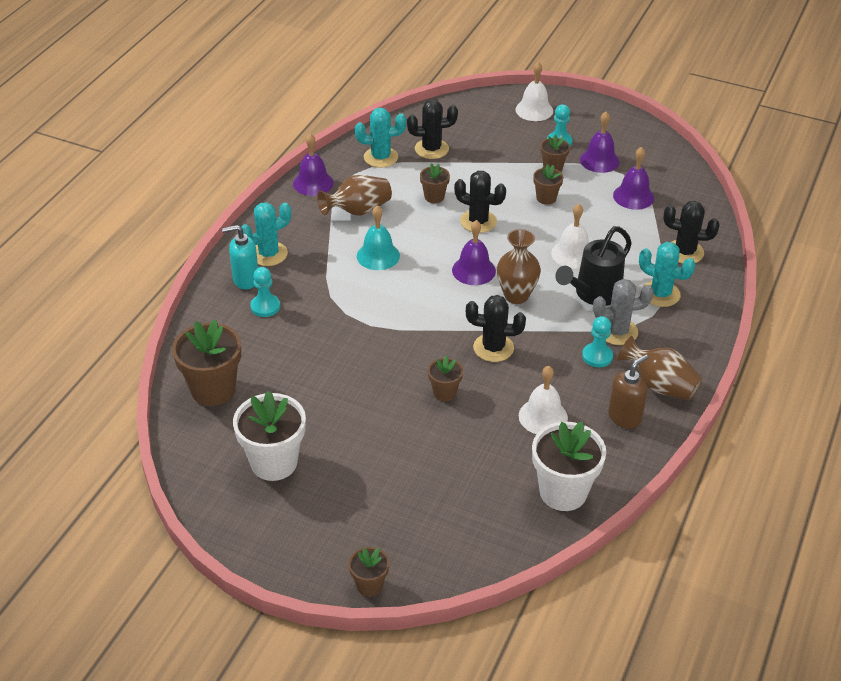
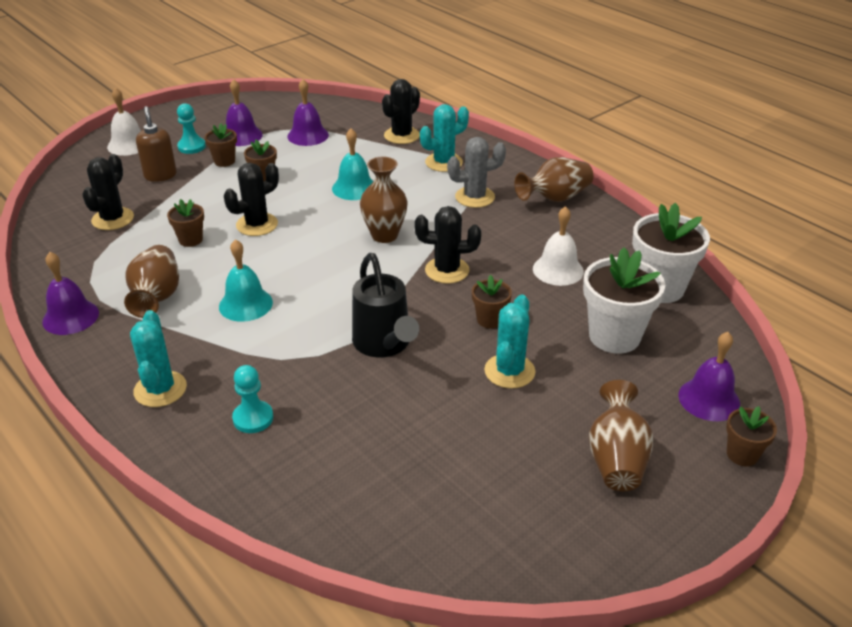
camera: 65 degrees left, 5 degrees down
(213, 389) = (367, 509): brown flower pot -> none
(245, 280) = (188, 423): turquoise soap dispenser -> none
(274, 462) = (526, 483): white flower pot -> white flower pot (614, 336)
(324, 508) = (616, 459): none -> brown vase
(381, 157) = (85, 255): turquoise cactus -> turquoise cactus (509, 371)
(473, 270) = (326, 249): purple bell -> purple bell (709, 399)
(493, 348) = (447, 270): black cactus -> black cactus turned 60 degrees clockwise
(572, 254) = (354, 188): white bell -> turquoise bell
(593, 294) = (417, 194): black watering can -> black watering can (384, 344)
(597, 356) = (498, 217): turquoise pawn -> none
(617, 331) = (475, 197): grey cactus -> grey cactus turned 60 degrees clockwise
(624, 417) = (583, 227): brown soap dispenser -> brown soap dispenser (160, 175)

